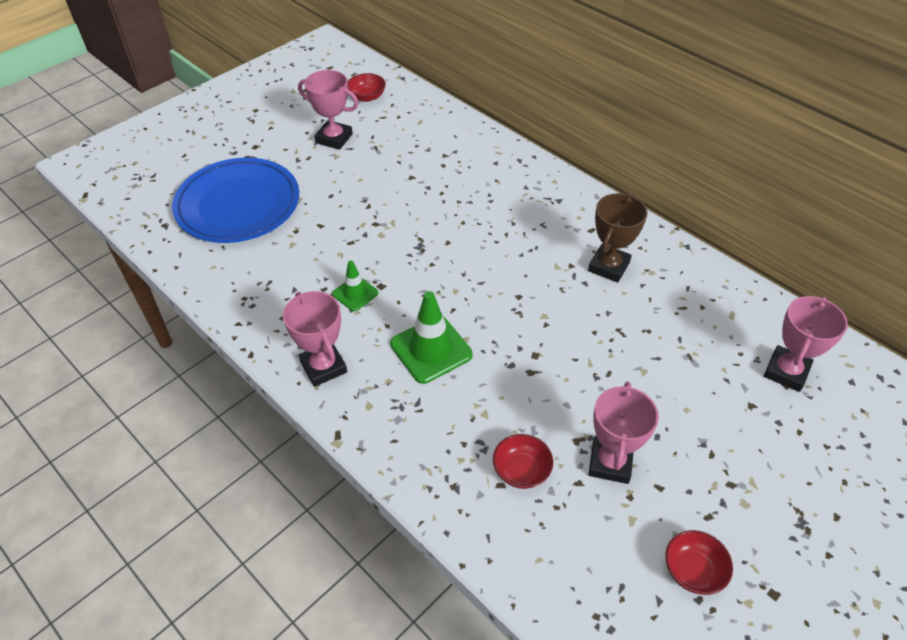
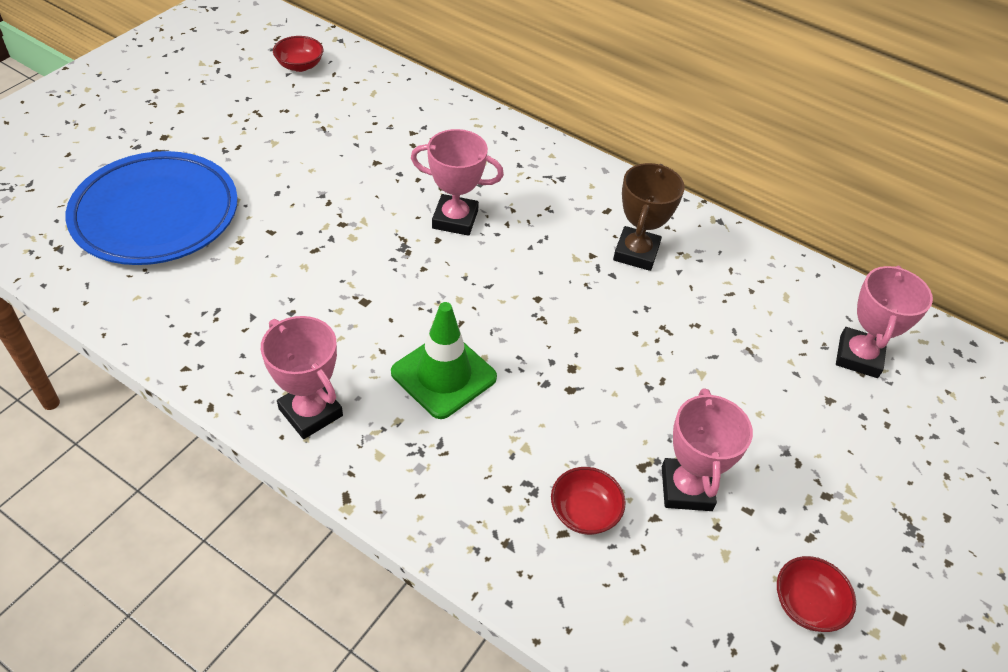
camera: 15 degrees left, 0 degrees up
(334, 138) = (267, 120): pink trophy -> pink trophy (455, 219)
(355, 293) = (333, 314): green traffic cone -> none

